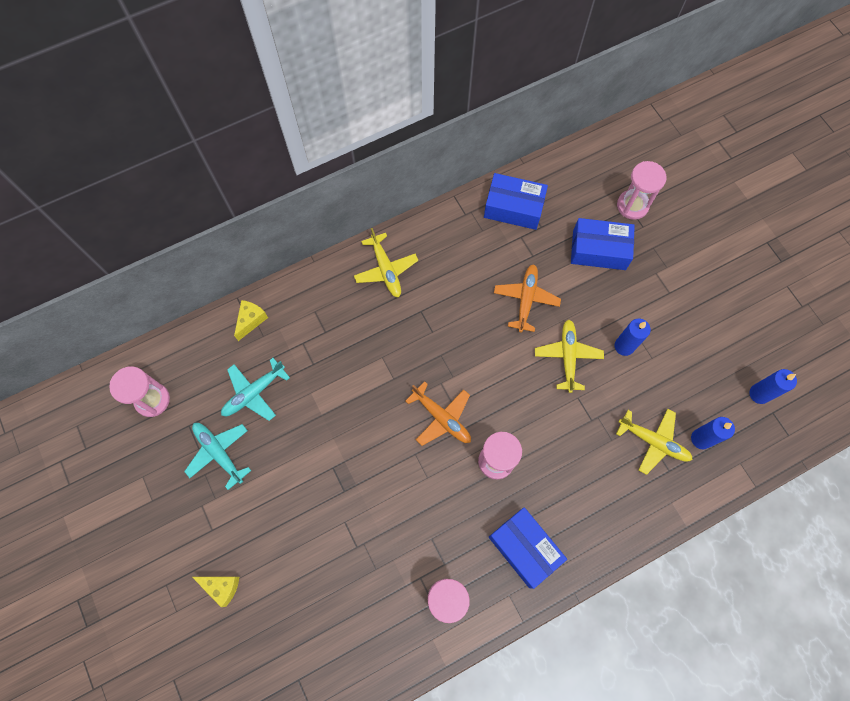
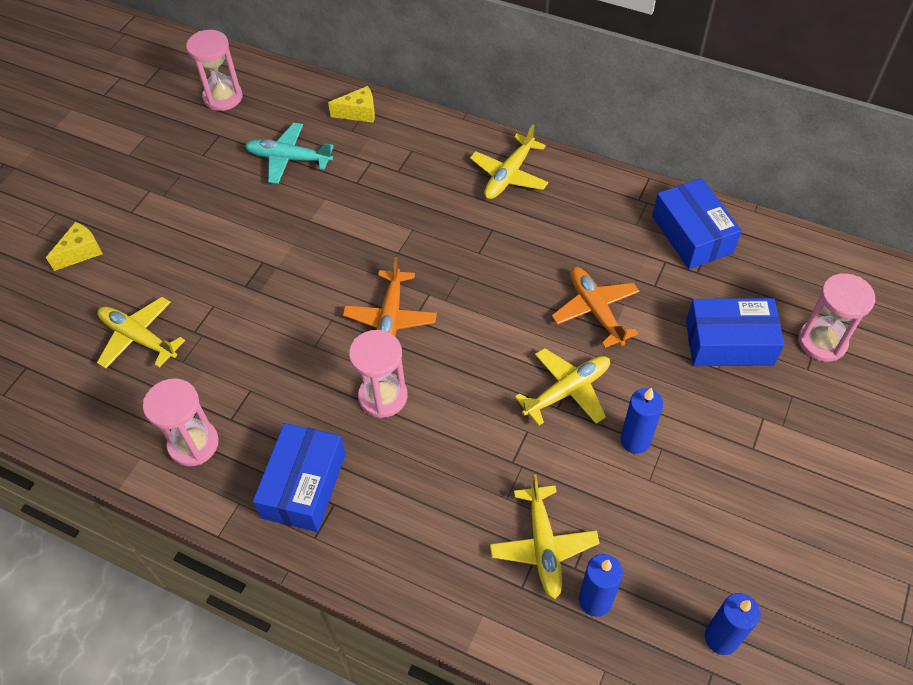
camera: 55 degrees right, 15 degrees down
(219, 453) = (209, 171): turquoise plane -> none
(222, 587) = (81, 252): yellow cheese -> yellow cheese turned 120 degrees counterclockwise
(334, 587) = (139, 338): none -> yellow plane
(526, 300) = (596, 310): orange plane -> orange plane turned 90 degrees counterclockwise
(599, 250) = (729, 342): blue box -> blue box turned 60 degrees counterclockwise

